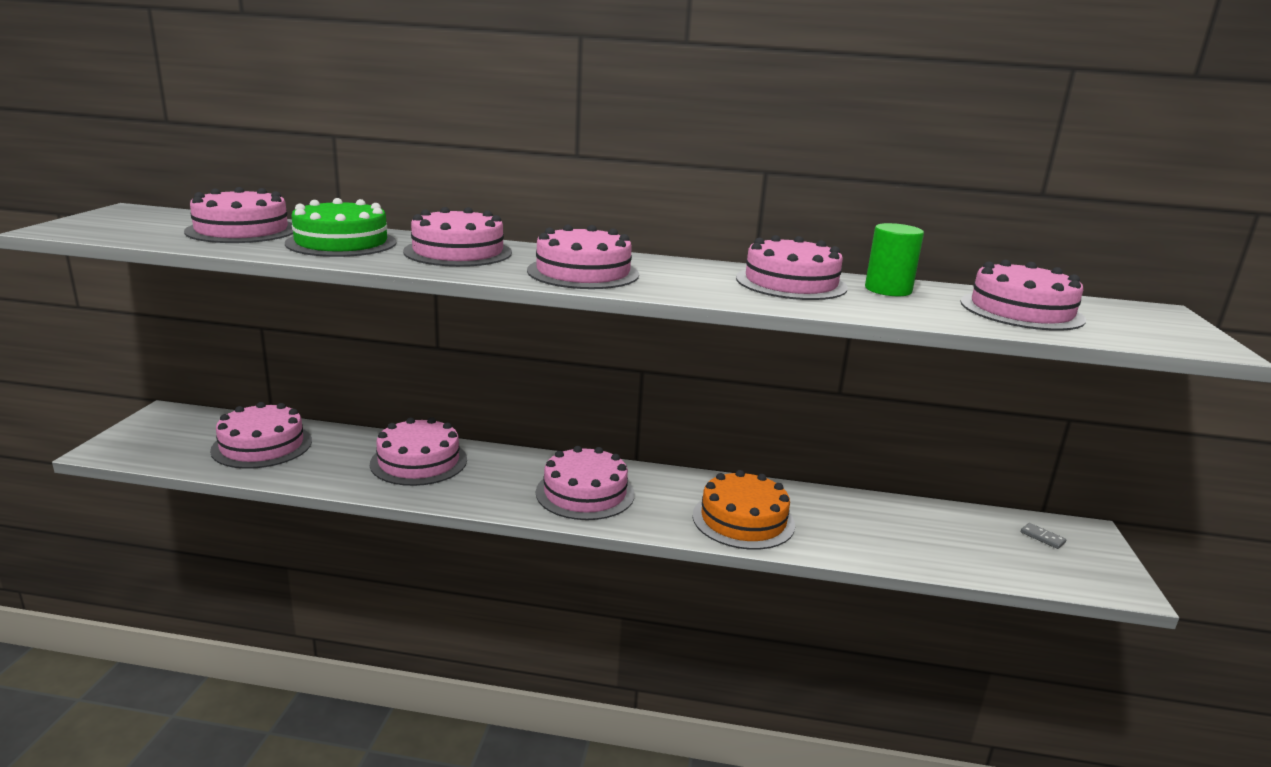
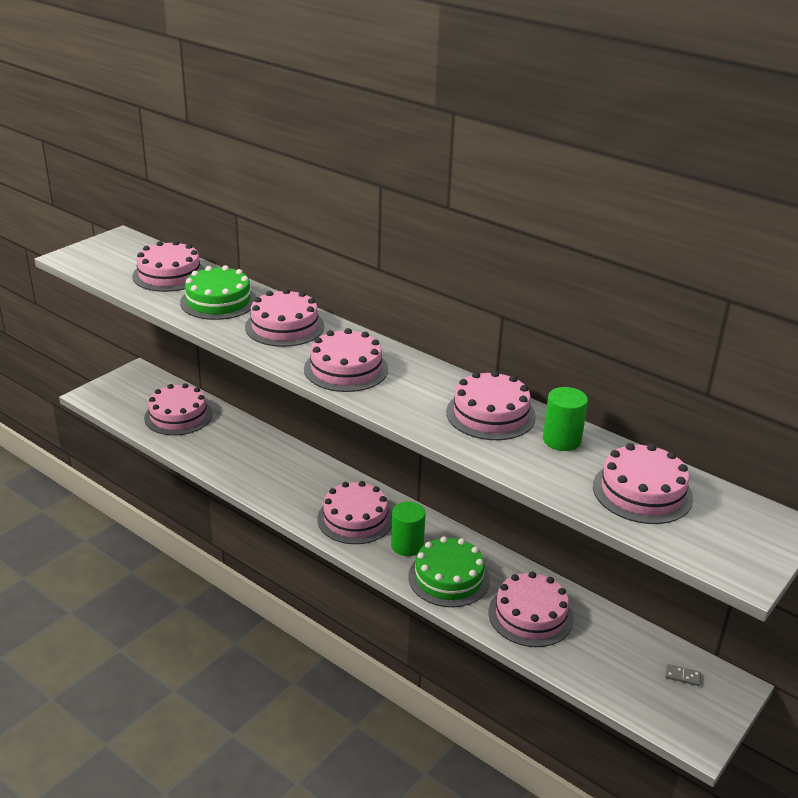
camera: 30 degrees right, 10 degrees up
(419, 461) = (265, 458): pink cake -> pink cake (530, 615)
(668, 502) = (407, 545): none -> green cylinder
(743, 520) = (449, 578): orange cake -> green cake
(1042, 537) = (682, 676): grey domino -> grey domino turned 60 degrees counterclockwise

